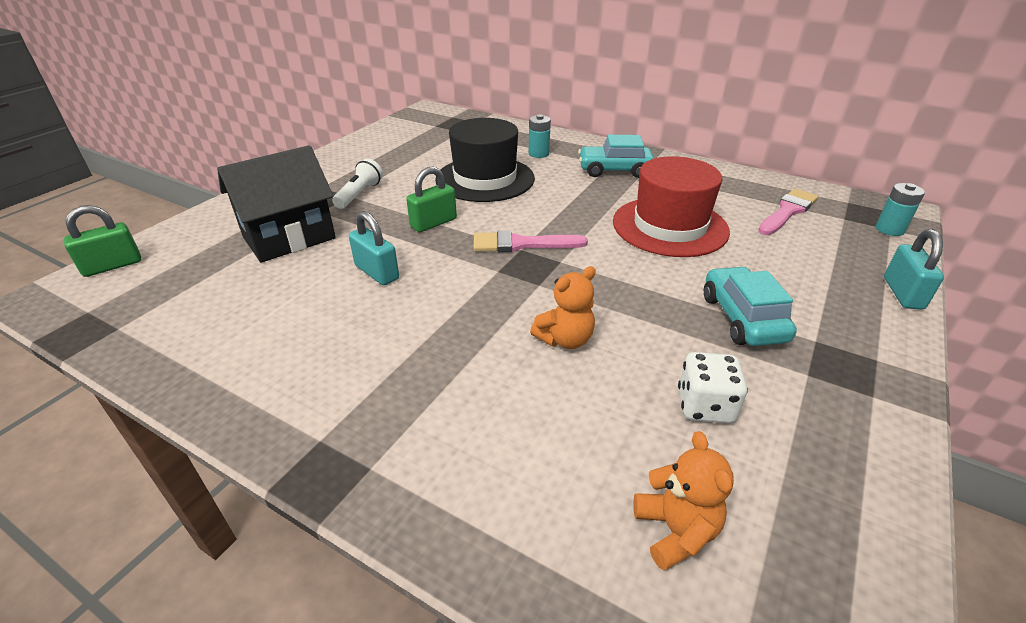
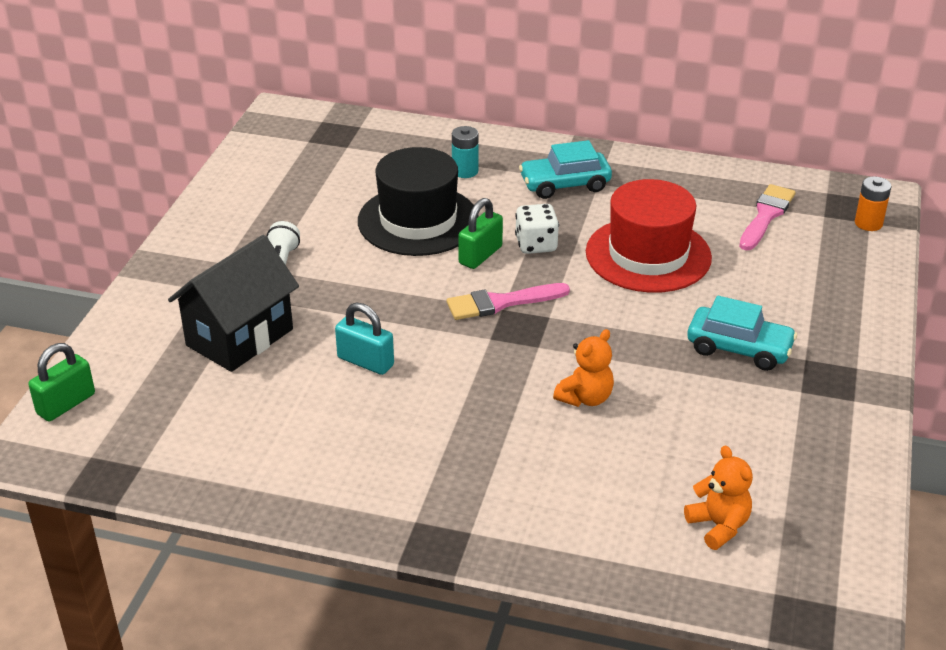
camera: 15 degrees left, 0 degrees up
(433, 223) = (391, 292): green padlock -> green padlock (480, 255)
(705, 406) = (721, 434): white dice -> white dice (536, 245)
(742, 318) = (739, 348): turquoise car -> turquoise car turned 135 degrees clockwise
(889, 229) = (868, 223): turquoise battery -> orange battery
(903, 293) = (879, 297): turquoise padlock -> none

